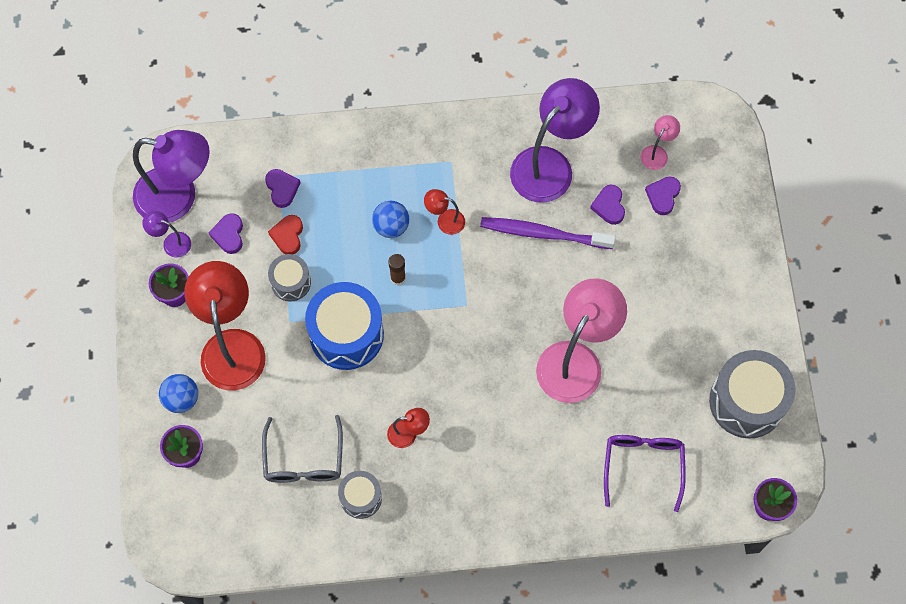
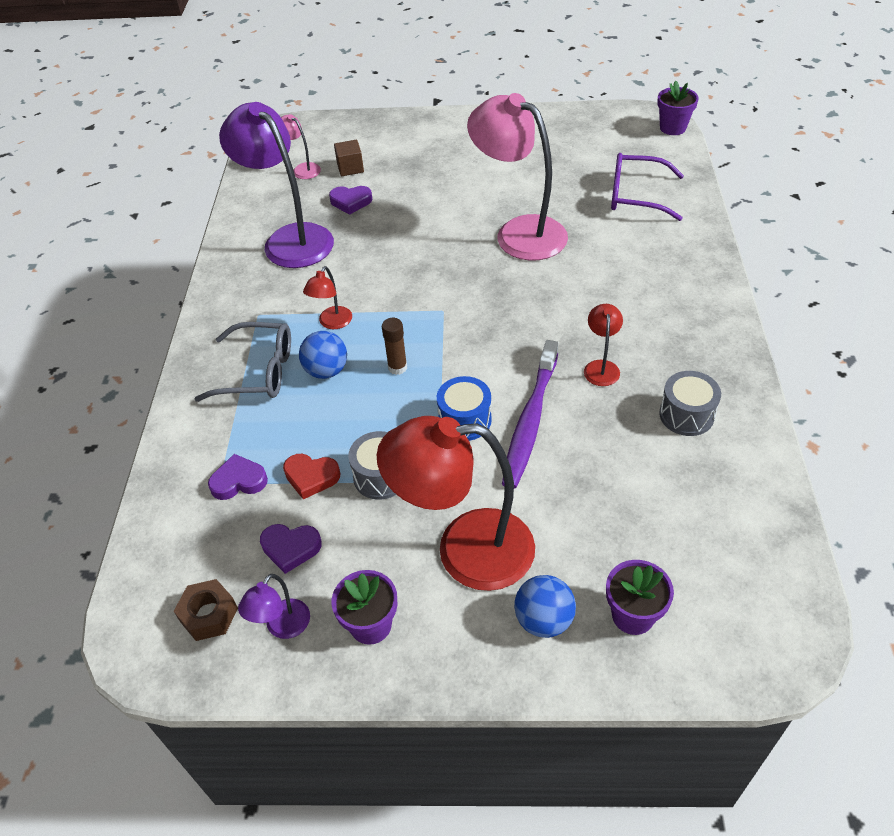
camera: 80 degrees left, 20 degrees down
(178, 197) = (209, 615): purple lamp -> brown nut
(303, 460) = (637, 471): grey glasses -> grey glasses (258, 372)
(346, 334) = (465, 420): blue drum -> blue drum, size x0.54
(544, 234) = (370, 247): purple toothbrush -> purple toothbrush (530, 420)
(663, 196) = (350, 168): purple heart -> brown cube
(747, 401) = (570, 133): grey drum -> none

